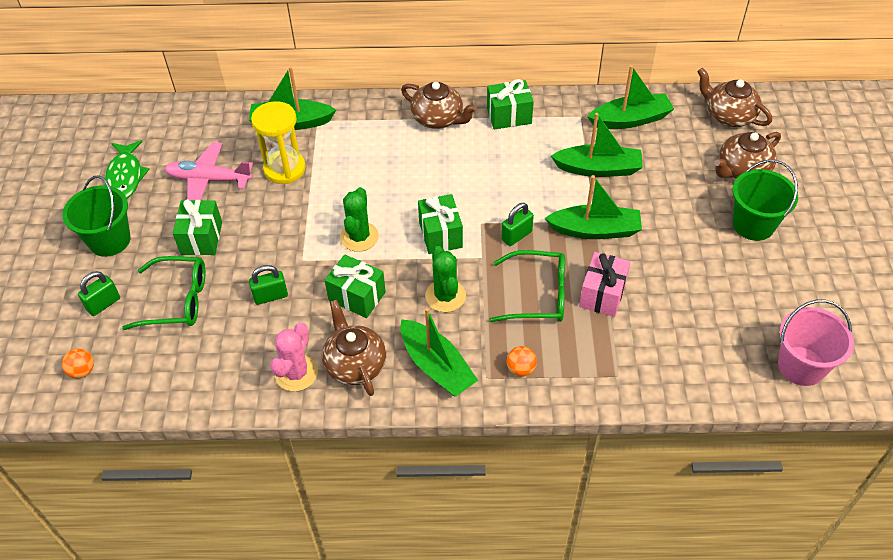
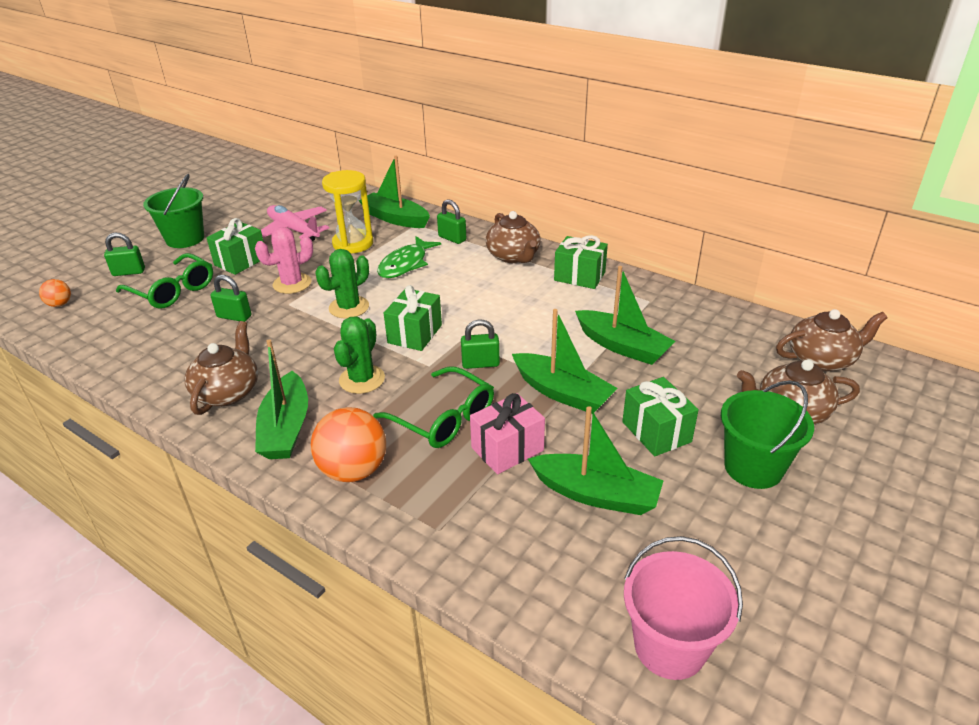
camera: 35 degrees right, 15 degrees down
(125, 177) = (245, 209): green fish -> green fish (405, 264)
(296, 373) = (179, 376): pink cactus -> pink cactus (292, 284)
(357, 296) = (293, 346): green gift -> green gift (656, 432)
(367, 122) = (452, 238): none -> green padlock
(521, 369) = (353, 470): orange ball -> orange ball, size x1.98
(630, 120) = (700, 322): green boat -> green boat (596, 494)
(728, 115) = (822, 359): brown teapot -> brown teapot turned 90 degrees clockwise

